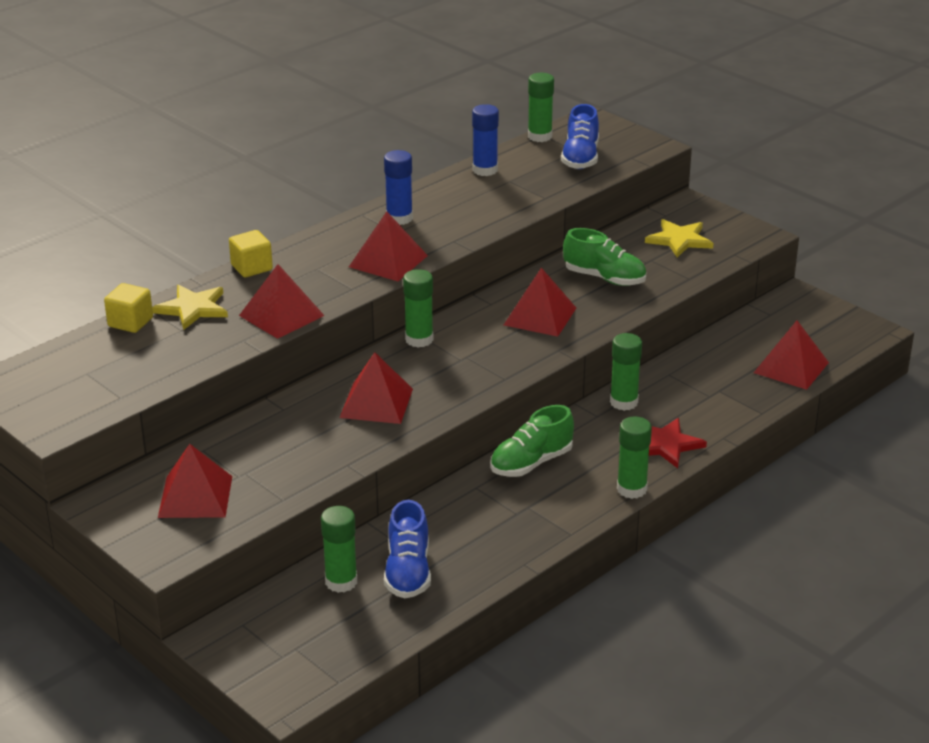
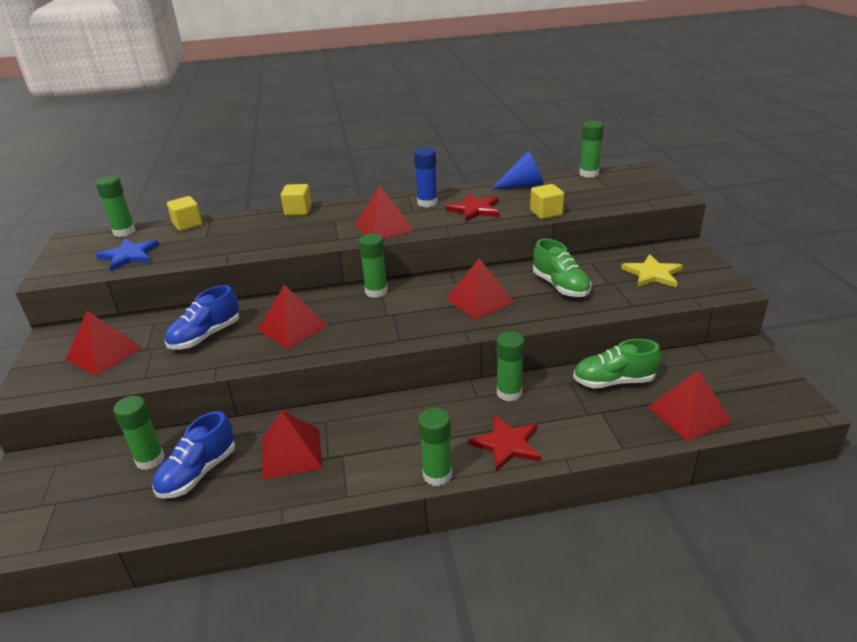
camera: 35 degrees right, 0 degrees up
(56, 354) = (124, 232): none -> green glue stick
(120, 378) = (129, 256): none -> blue star
(193, 308) = (230, 226): yellow star -> none
(281, 315) = (271, 244): red pyramid -> red pyramid (291, 453)
(464, 213) = (475, 209): none -> red star
(485, 170) = (523, 186): blue glue stick -> blue cone
(531, 463) = (385, 417): green shoe -> green shoe (613, 381)
(546, 198) = (546, 213): none -> yellow cube
(580, 158) = (604, 192): blue shoe -> blue shoe (205, 336)

